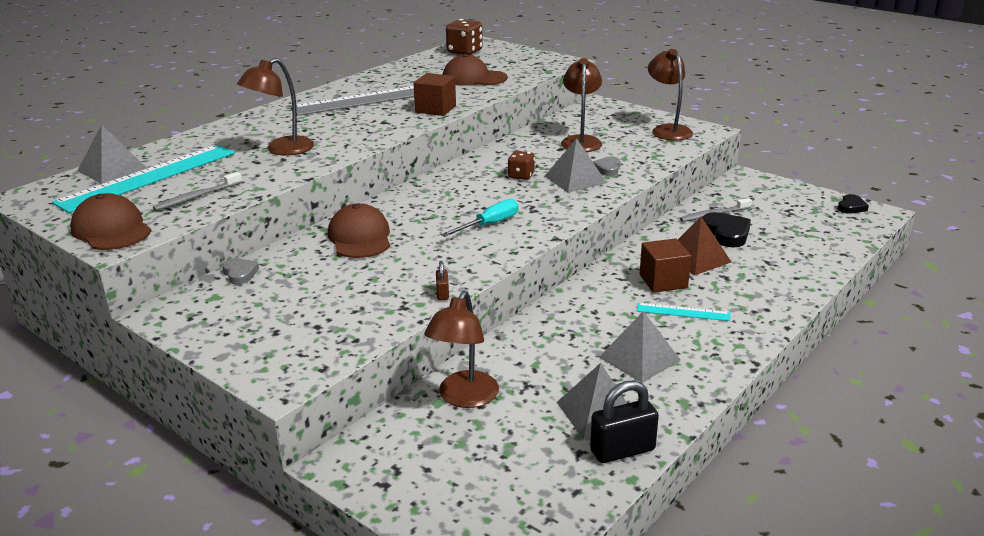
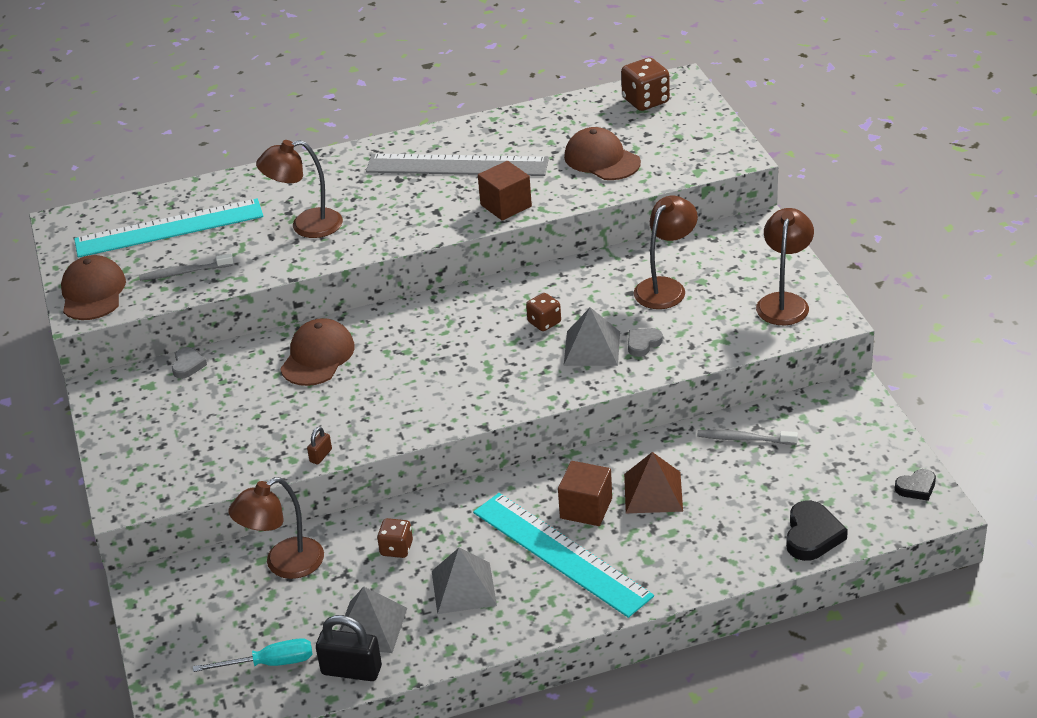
camera: 35 degrees right, 10 degrees up
(112, 169) = (150, 205): grey pyramid -> none
(489, 224) = (443, 383): turquoise screwdriver -> turquoise screwdriver (269, 663)
(550, 353) = (396, 548): none -> brown dice
(683, 312) = (561, 553): turquoise ruler -> turquoise ruler, size x2.15
(726, 233) = (725, 471): black heart -> black heart (812, 535)

